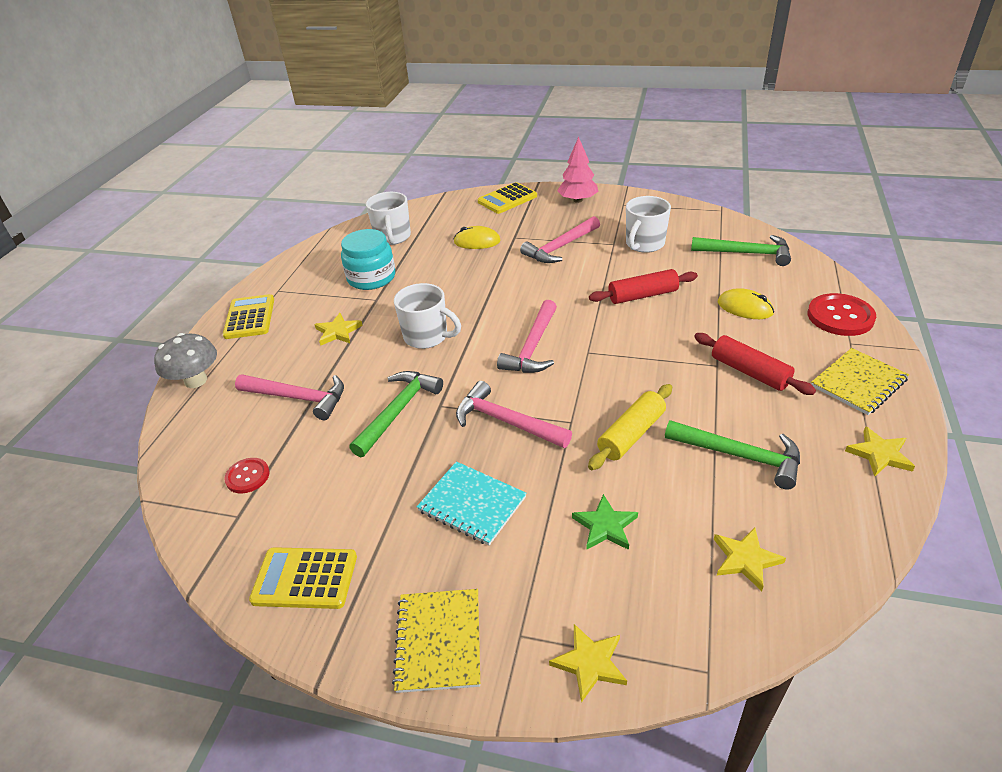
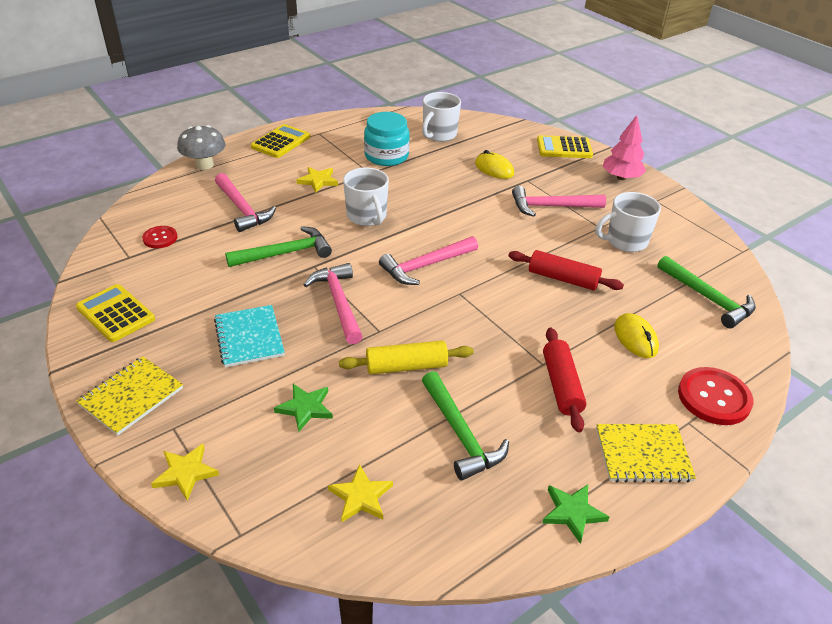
camera: 35 degrees right, 0 degrees up
(879, 454) = (572, 513): yellow star -> green star

